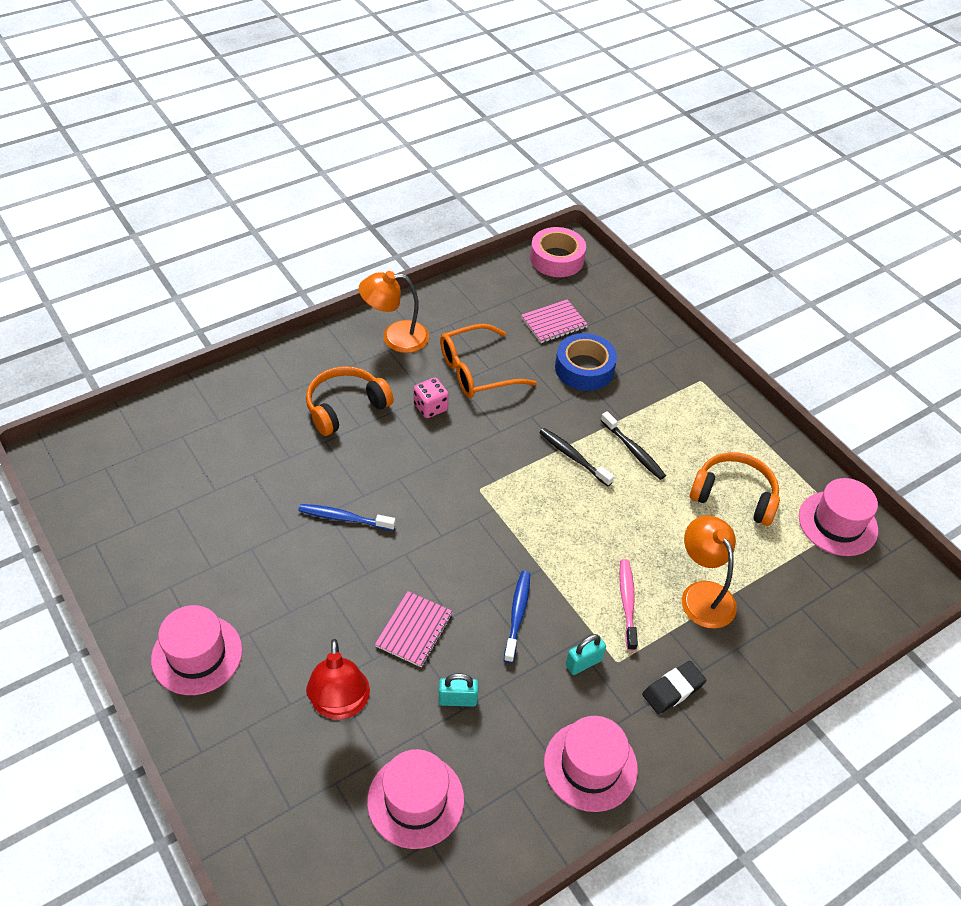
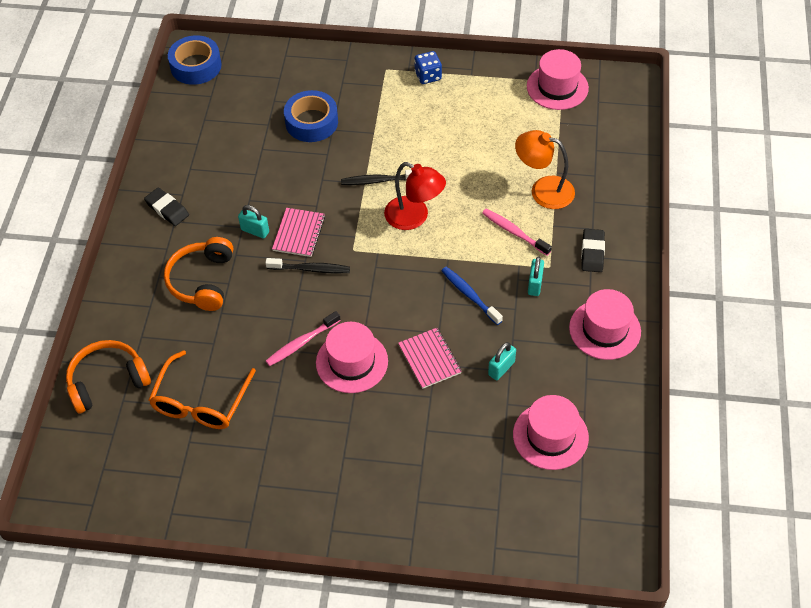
camera: 45 degrees left, 5 degrees up
(197, 654) = (333, 498): pink hat -> pink hat (352, 362)
(340, 705) = (448, 436): red lamp -> red lamp (414, 217)
(344, 518) = (301, 343): blue toothbrush -> pink toothbrush
(395, 337) = (167, 209): orange lamp -> black eraser
(430, 407) = (255, 231): pink dice -> turquoise padlock
(477, 371) = (250, 183): orange glasses -> orange glasses (201, 401)
(554, 323) = (253, 110): pink notebook -> pink notebook (299, 233)
(557, 259) = (196, 66): pink tape -> blue tape
(633, 451) = (405, 145): black toothbrush -> black toothbrush (310, 269)
(729, 415) = (428, 76): none -> blue dice
(734, 496) = (490, 121): orange headphones -> orange headphones (107, 381)

